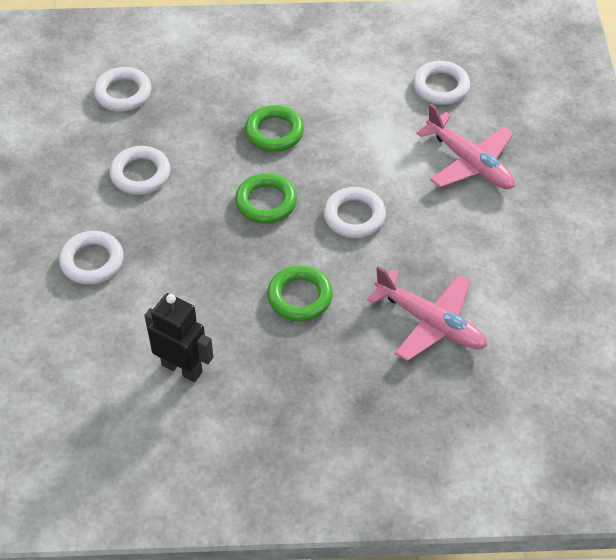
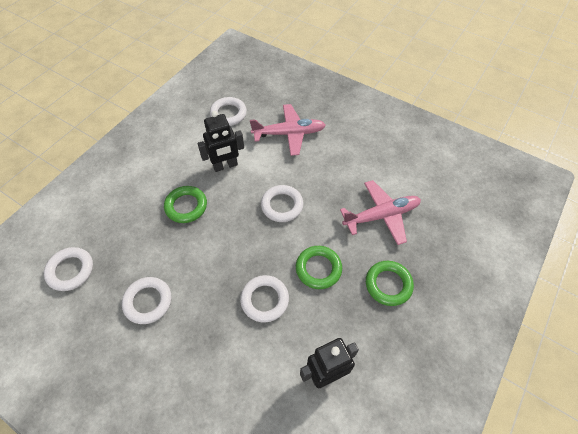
camera: 55 degrees left, 5 degrees up
(92, 261) = (194, 380): white ring -> white ring (265, 300)
(266, 202) = (234, 243): green ring -> green ring (388, 284)
(360, 132) = (225, 166): none -> black robot

